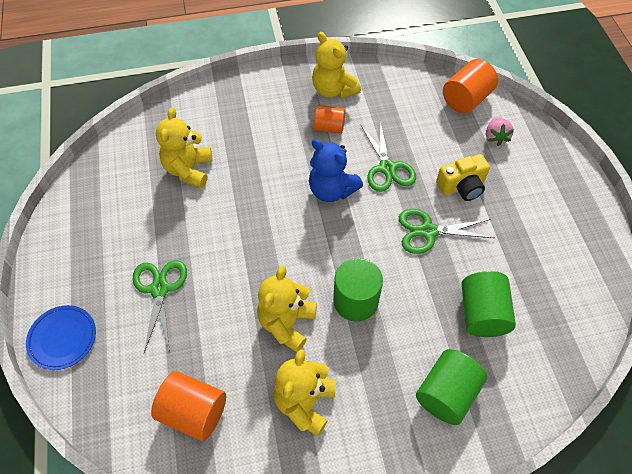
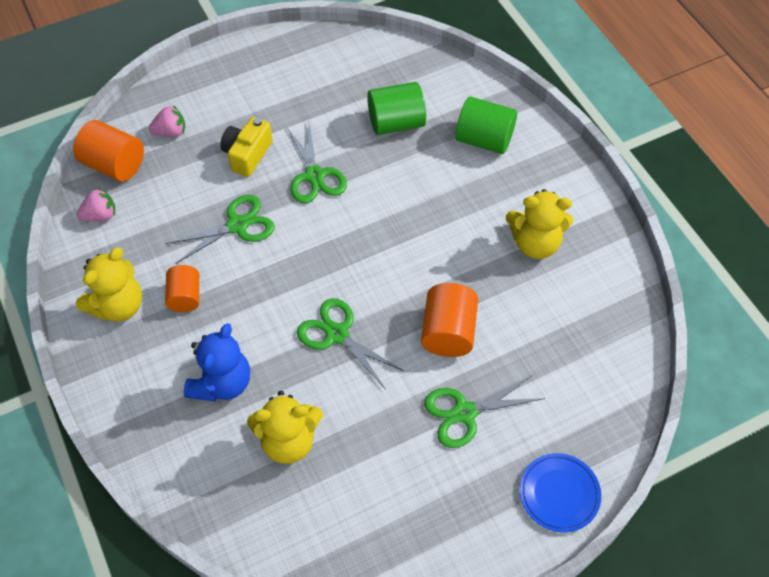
camera: 105 degrees left, 0 degrees up
(193, 412) = (582, 333): orange cylinder -> orange cylinder (448, 332)
(263, 216) = (337, 334): none -> green scissors
(287, 323) = (461, 277): yellow teddy bear -> none
(331, 190) = (282, 273): blue teddy bear -> blue teddy bear (222, 383)
(355, 301) = (416, 223): green cylinder -> none
(417, 87) = (100, 215): none -> pink strawberry
(462, 186) = (247, 154): yellow camera -> yellow camera turned 120 degrees counterclockwise

